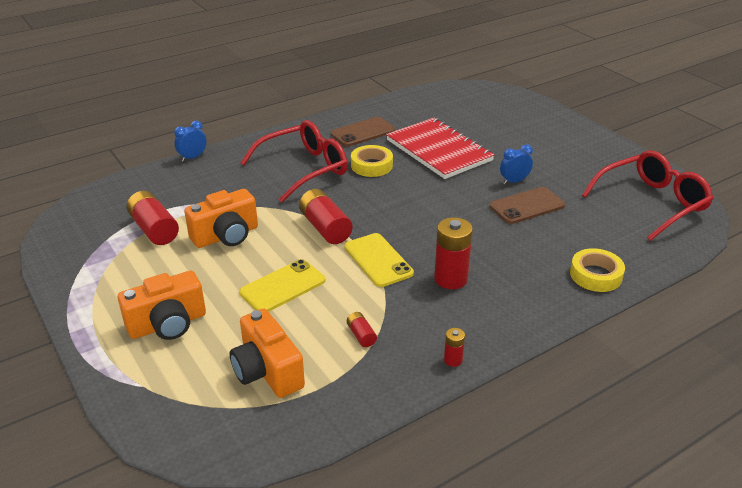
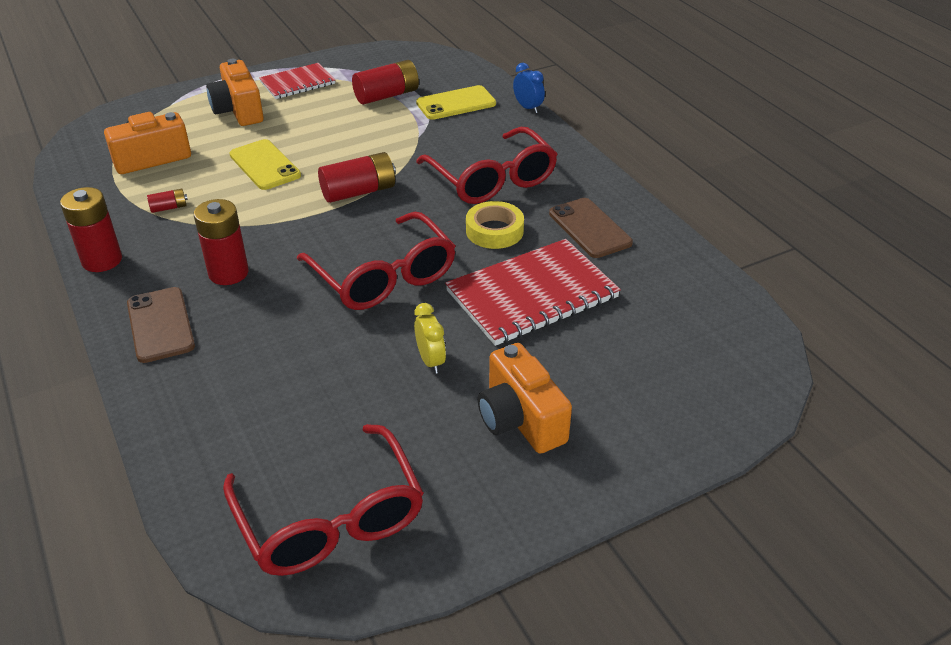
camera: 95 degrees right, 5 degrees up
(111, 291) = (297, 83): none -> red notebook
(226, 236) = (363, 133): orange camera -> orange camera (520, 419)
(378, 260) = (284, 224): yellow phone -> yellow phone (456, 103)
(435, 205) = (384, 277): none -> red glasses
(453, 360) = (102, 260): red battery -> red battery, size x2.02
(514, 181) = (431, 361): blue clock -> yellow clock
(527, 206) = (361, 363): brown phone -> brown phone (160, 325)
(595, 275) = (180, 399): yellow tape -> none

